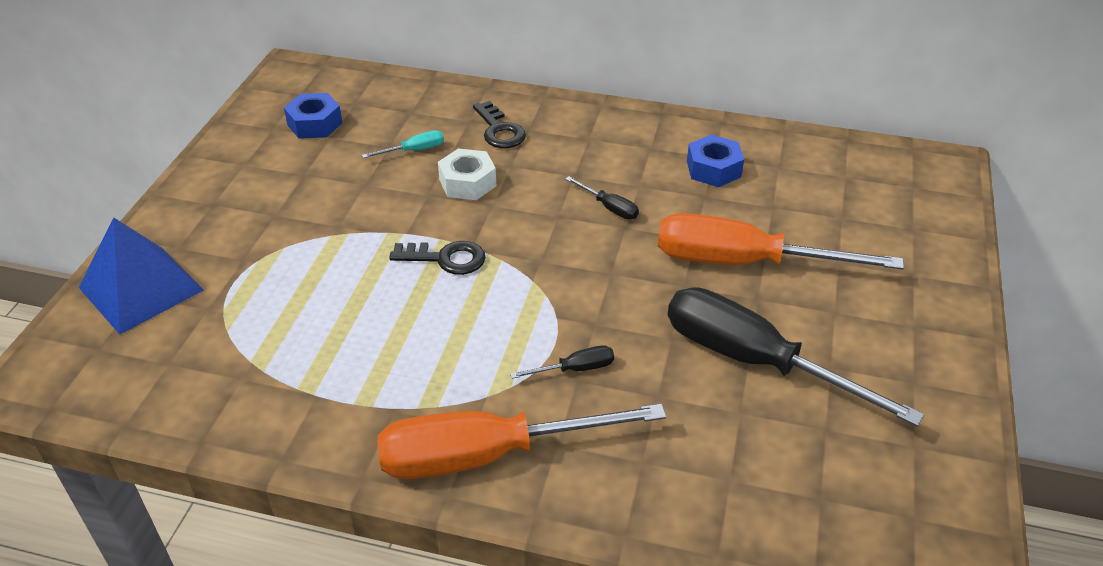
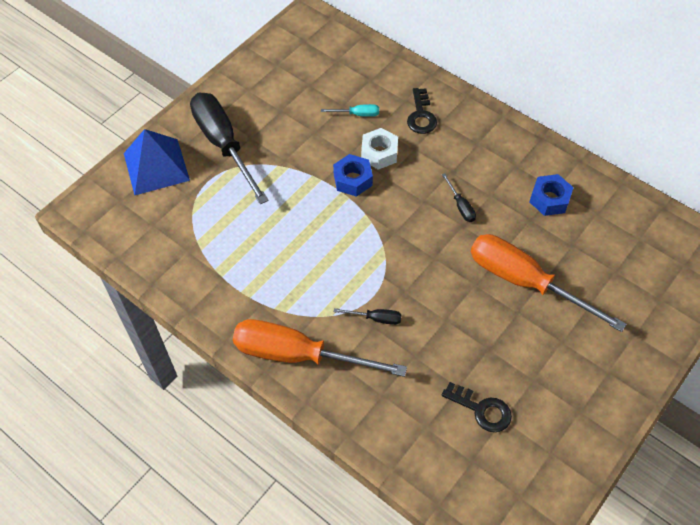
camera: 25 degrees right, 15 degrees up
(315, 124) = (304, 70): blue nut -> blue nut (352, 179)
(446, 258) = (338, 209): black key -> black key (481, 409)
(755, 361) = (488, 356): black screwdriver -> black screwdriver (223, 144)

